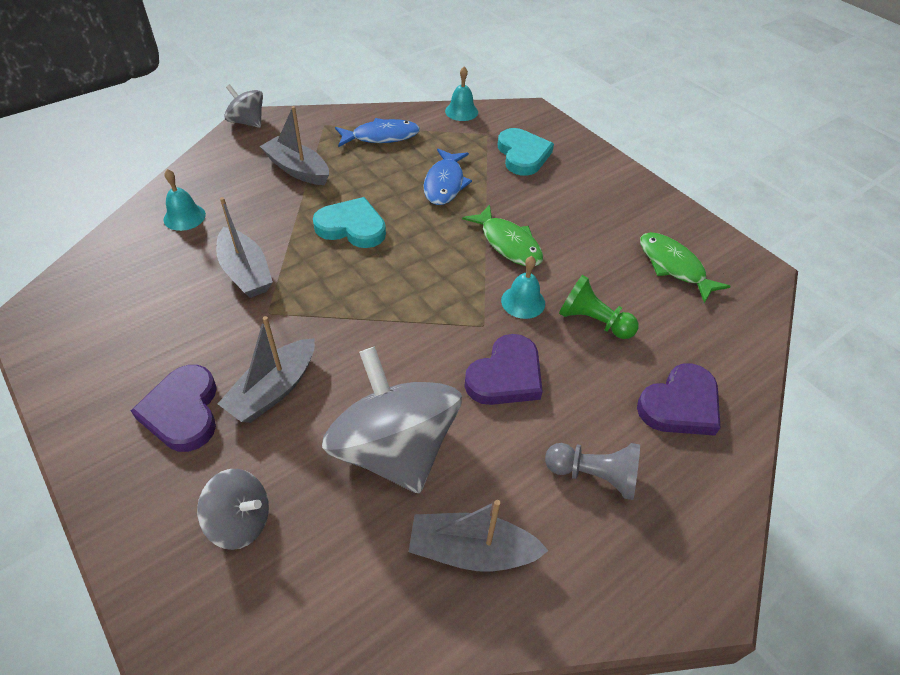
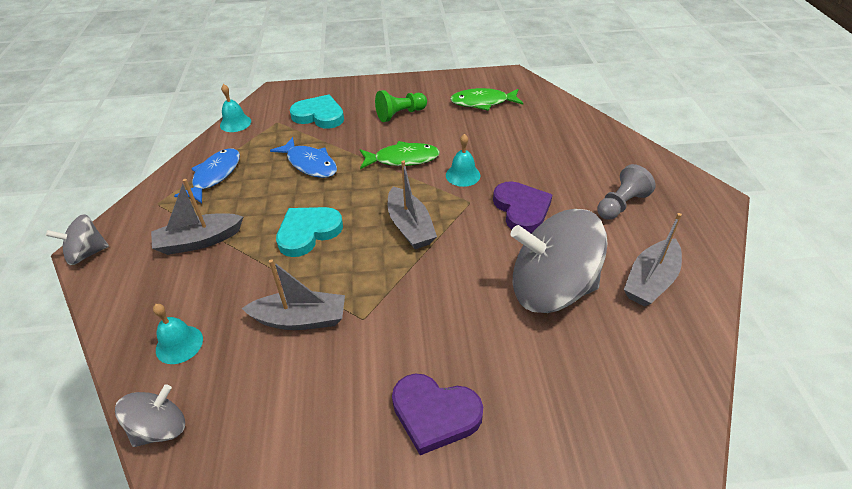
camera: 55 degrees left, 5 degrees down
(240, 521) = (570, 404): grey spinning top -> grey spinning top (160, 428)
(274, 390) = (452, 342): grey boat -> grey boat (410, 227)
(593, 321) = (502, 153): green pawn -> green pawn (400, 114)
(680, 405) = (589, 149): purple heart -> none

